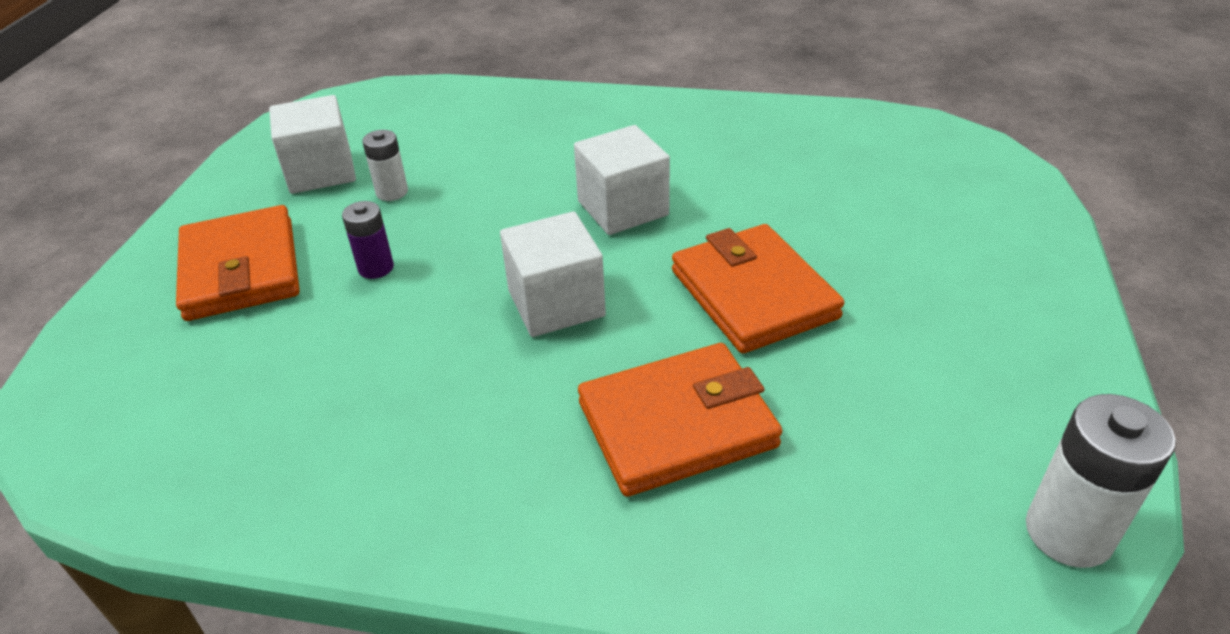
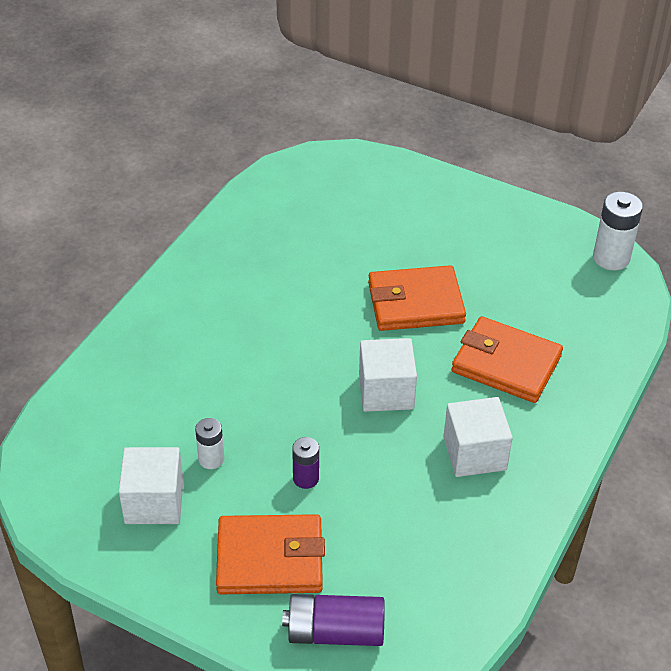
camera: 75 degrees left, 5 degrees up
(120, 348) = (335, 632): none -> purple battery
(623, 208) = (300, 337): white cube -> white cube (474, 453)
(677, 424) = (506, 364): orange wallet -> orange wallet turned 60 degrees counterclockwise

